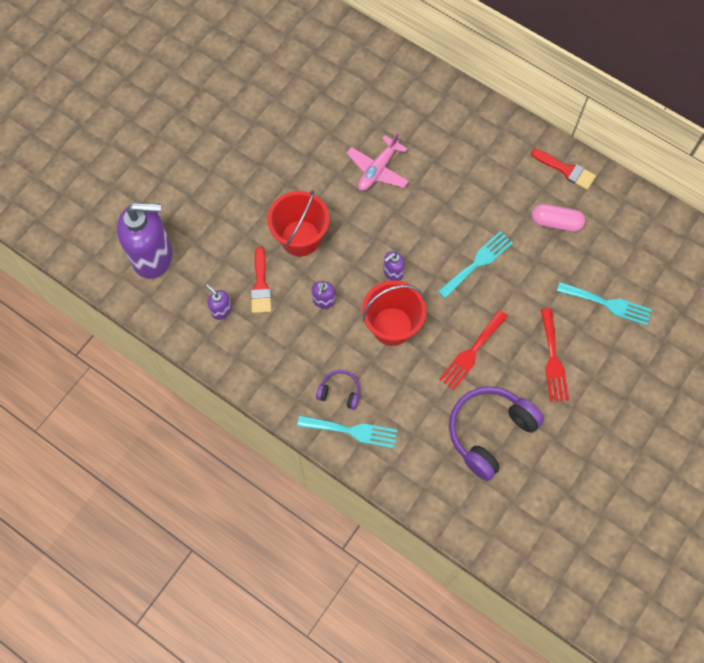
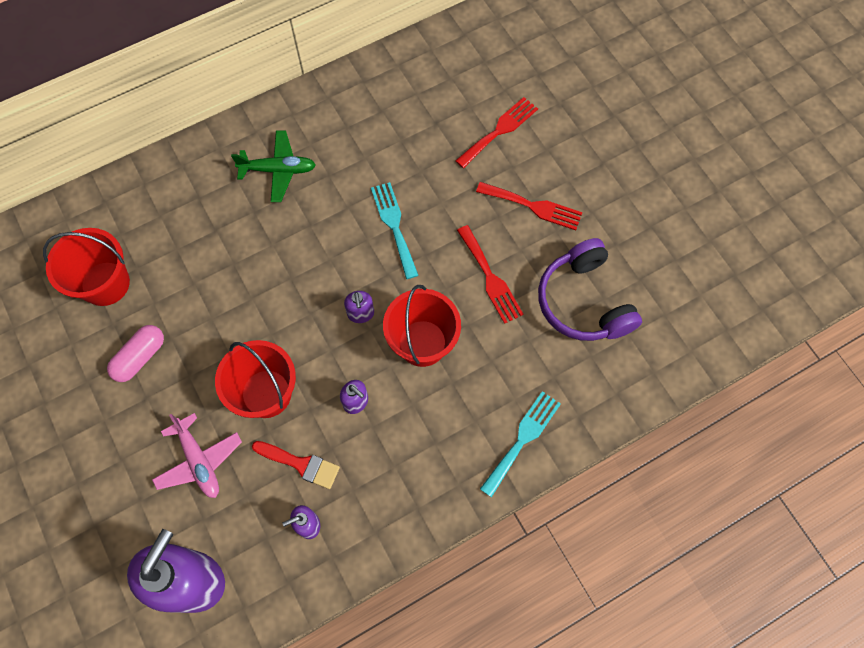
camera: 65 degrees left, 0 degrees up
(328, 95) = (105, 283): none -> red bucket
(339, 392) = (471, 432): purple headphones -> none
(378, 169) = (230, 273): pink plane -> pink plane (199, 461)
(478, 160) = (278, 170): none -> green plane
(556, 222) = (389, 133): pink capsule -> pink capsule (140, 357)
(566, 170) = (337, 97): red brush -> none
(608, 304) = (499, 130): turquoise fork -> red fork

